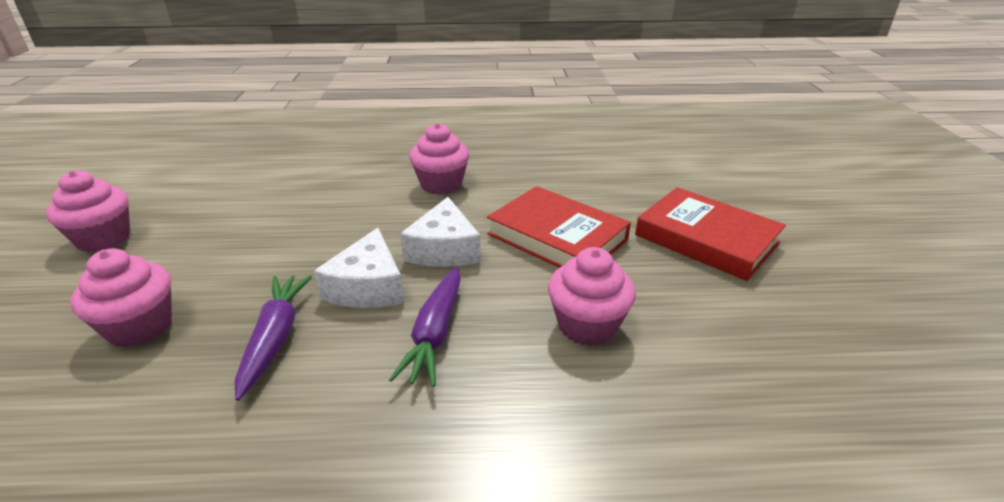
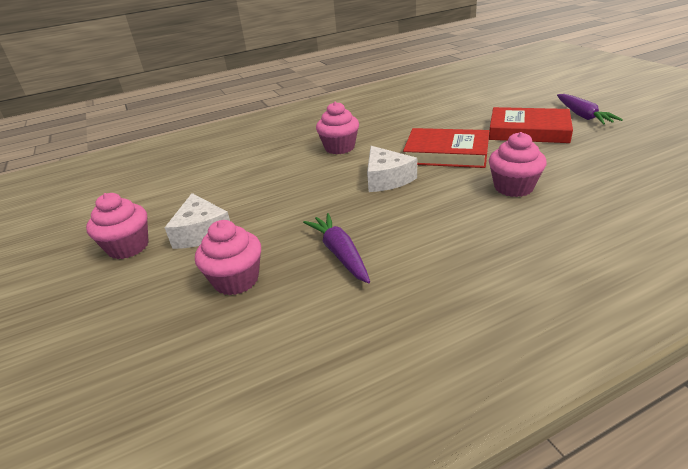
camera: 20 degrees left, 0 degrees up
(368, 286) = (364, 211): white cheese -> white cheese (201, 232)
(435, 333) = (435, 218): purple carrot -> purple carrot (582, 116)

